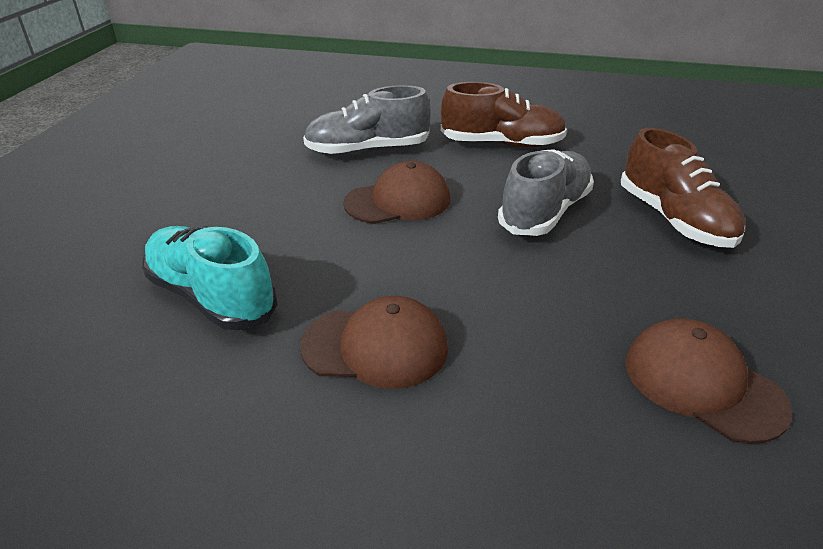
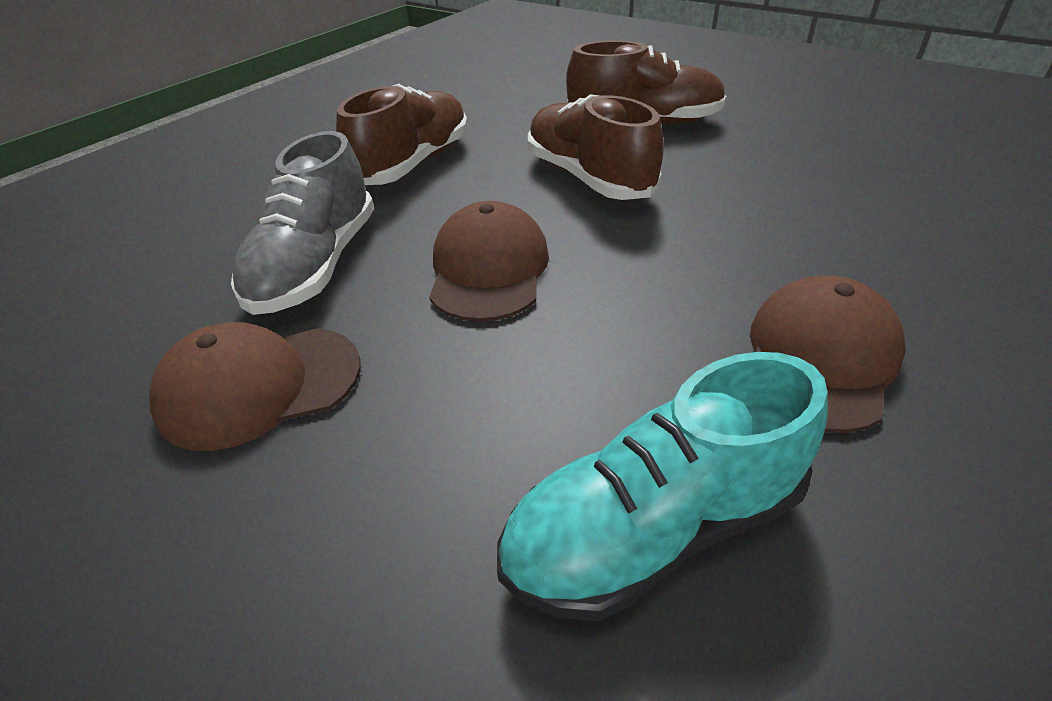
camera: 65 degrees left, 5 degrees up
(545, 212) = (588, 177): grey shoe -> brown shoe
(702, 384) = (891, 182): brown cap -> brown cap (259, 386)

